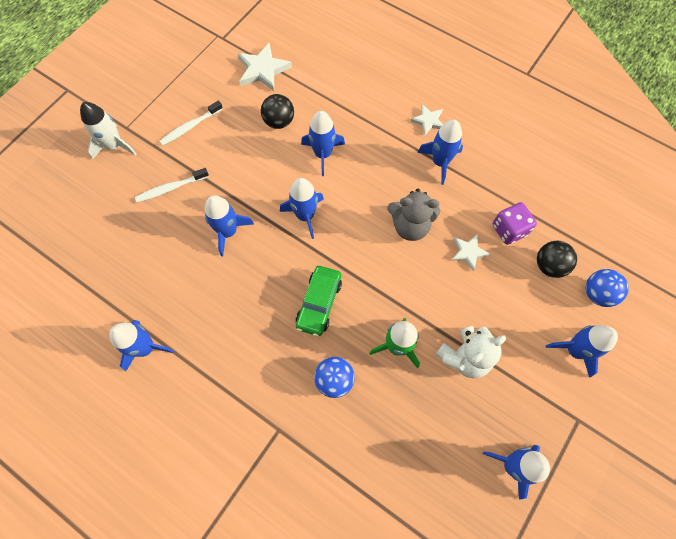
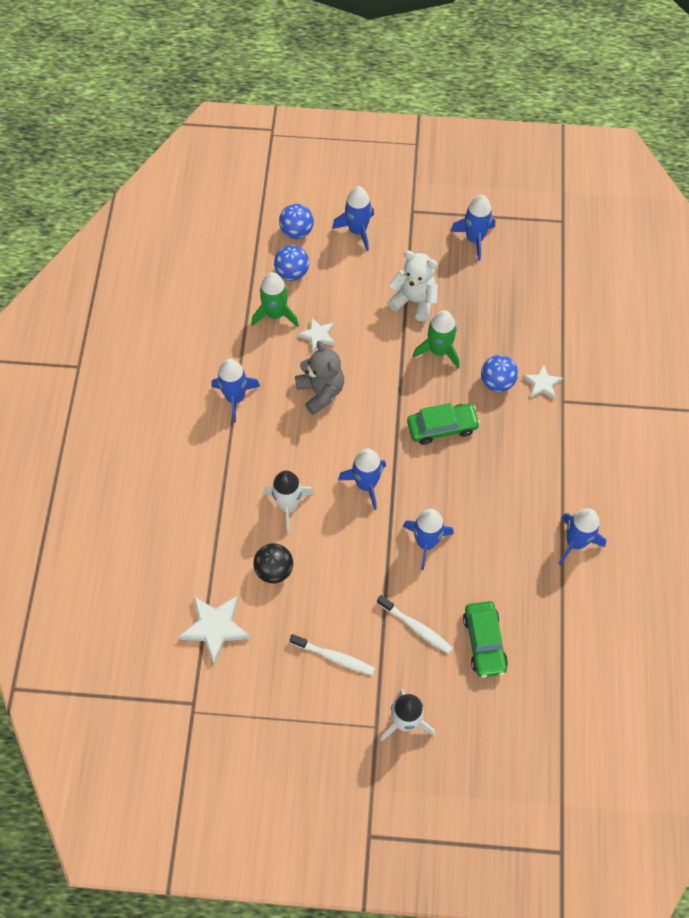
camera: 120 degrees left, 5 degrees down
(125, 227) = (484, 642): none -> green car
(322, 154) = (288, 506): blue rocket -> white rocket
(428, 121) = (191, 429): white star -> white star (542, 384)
(509, 230) = (275, 314): purple dice -> green rocket
(549, 265) = (292, 273): black ball -> blue ball

